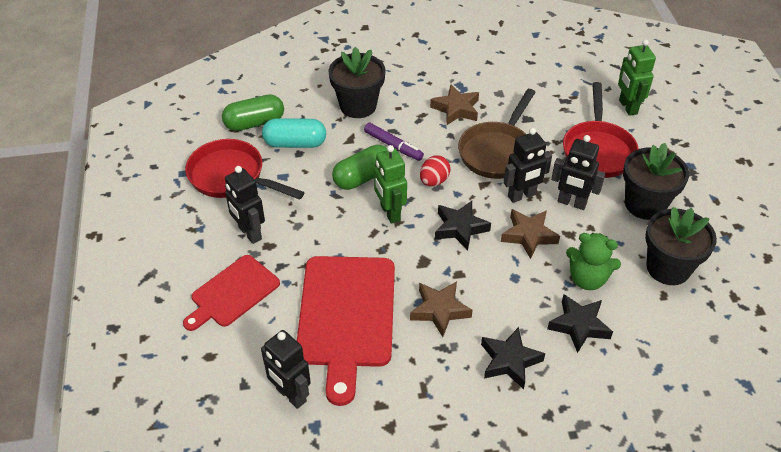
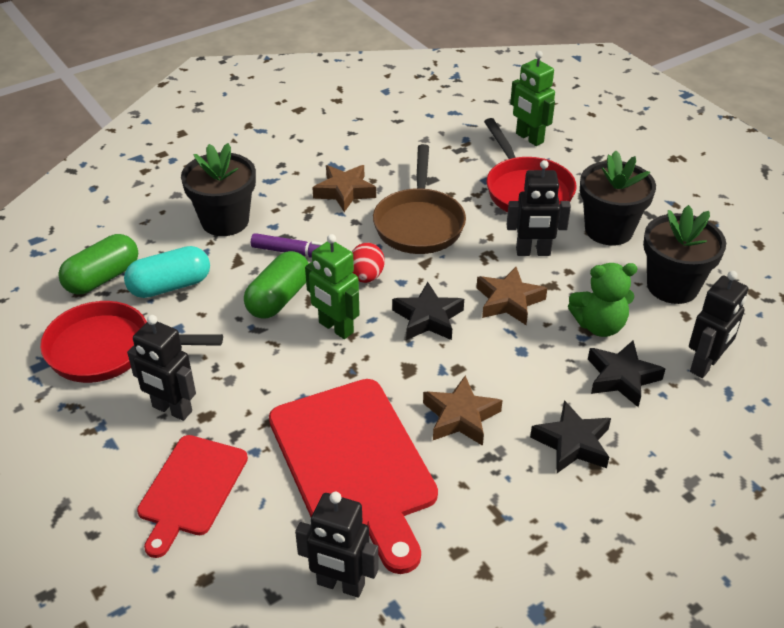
camera: 25 degrees left, 5 degrees down
(522, 196) = (475, 261): black robot -> black robot (705, 365)

